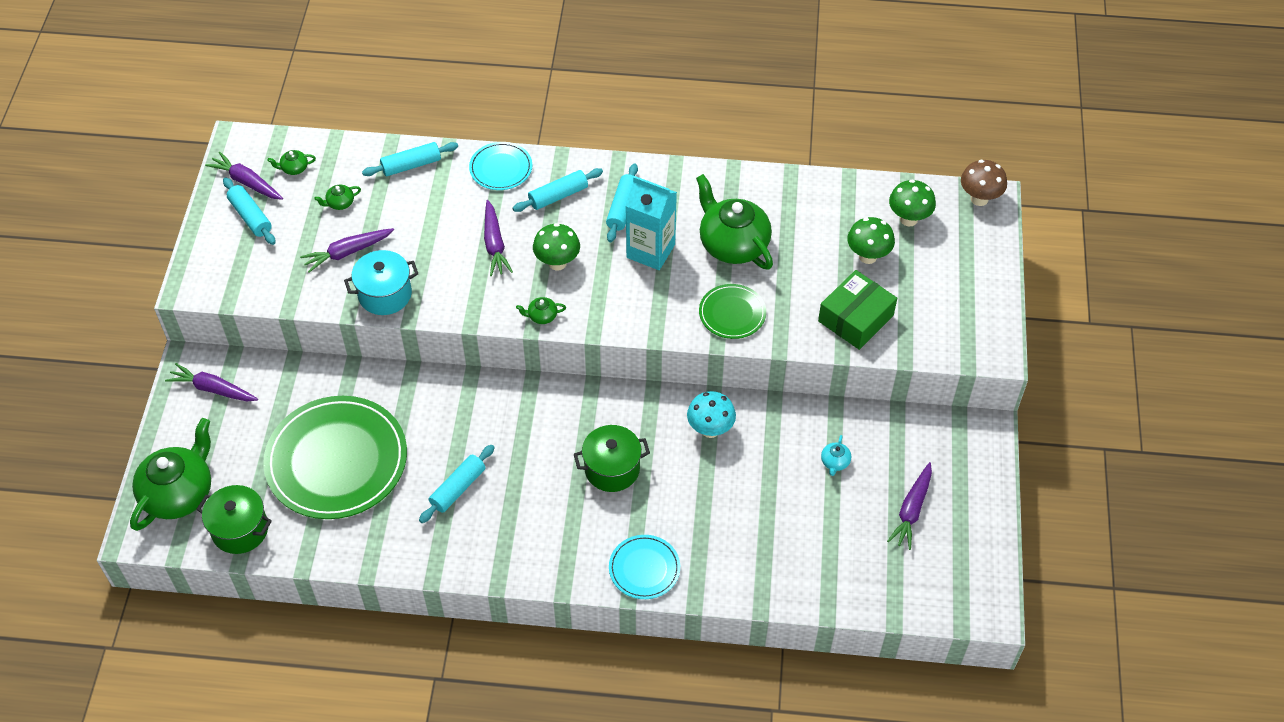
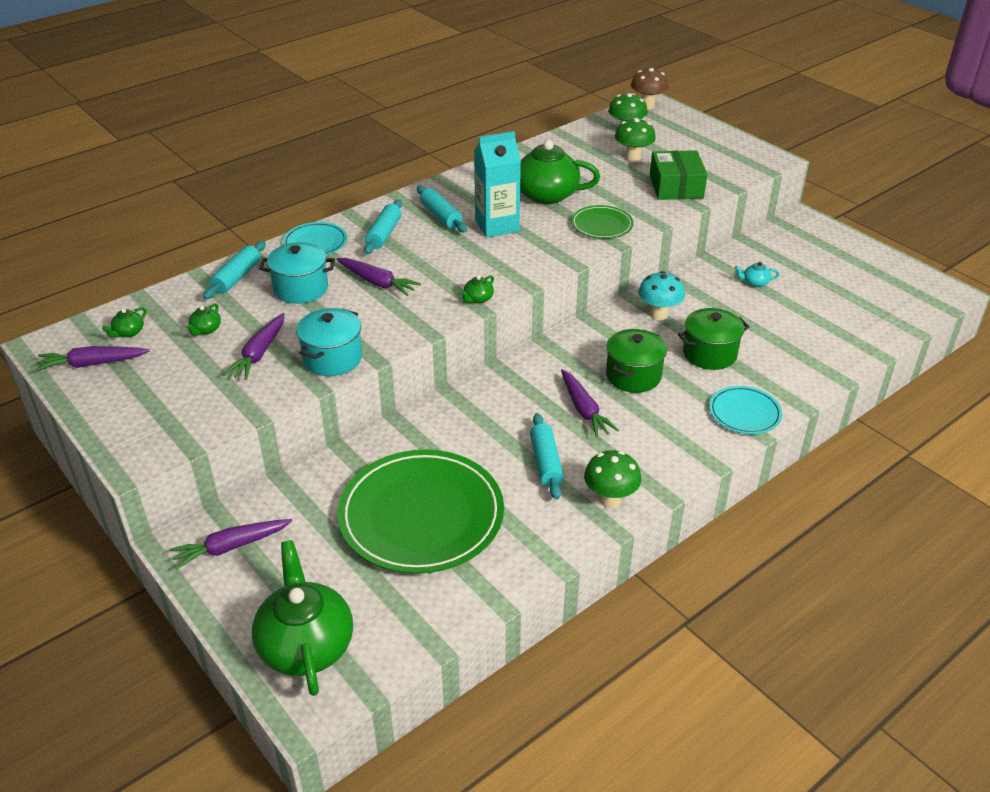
camera: 45 degrees left, 15 degrees down
(240, 530) = (406, 626): green pot -> green pot (709, 354)
(250, 217) = (129, 382): turquoise rolling pin -> none
(439, 210) = (301, 289): none -> turquoise pot
(557, 263) = (441, 266): green mushroom -> green mushroom (610, 499)
(835, 462) = (755, 282): turquoise teapot -> turquoise teapot turned 120 degrees clockwise
(911, 510) = (832, 276): purple carrot -> purple carrot (584, 410)

